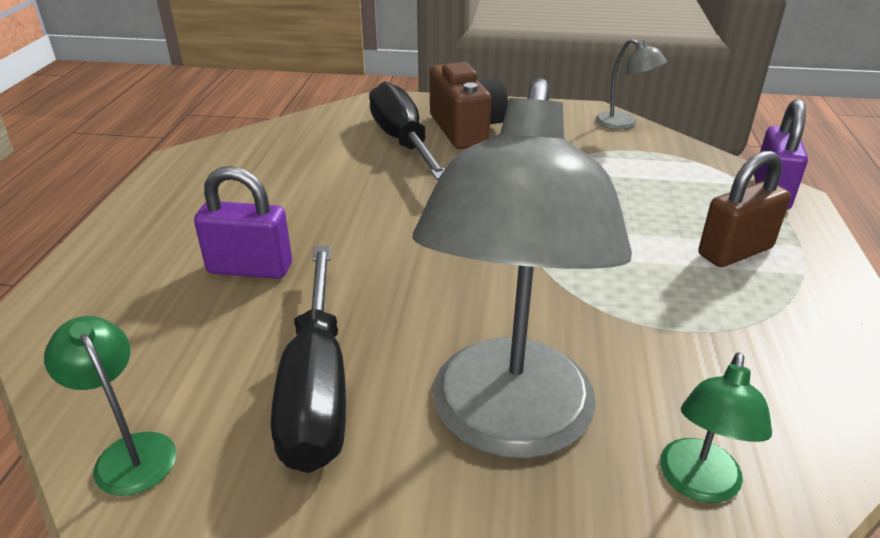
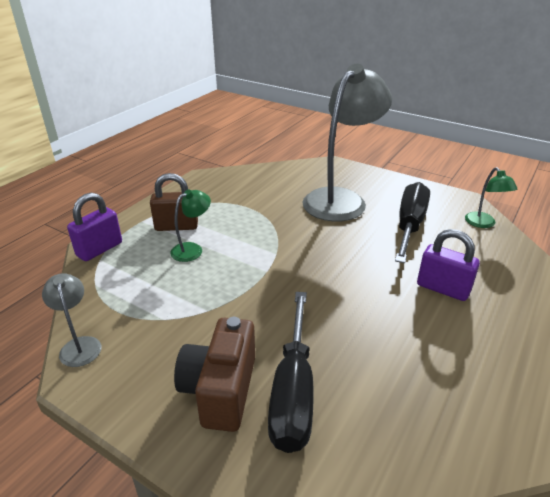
camera: 155 degrees left, 0 degrees up
(698, 484) = (294, 175): green lamp -> green lamp (192, 249)

